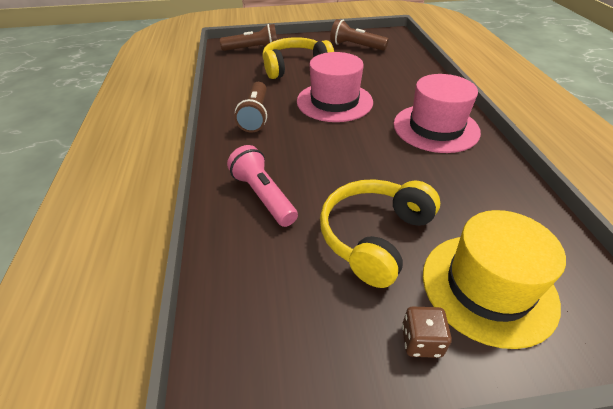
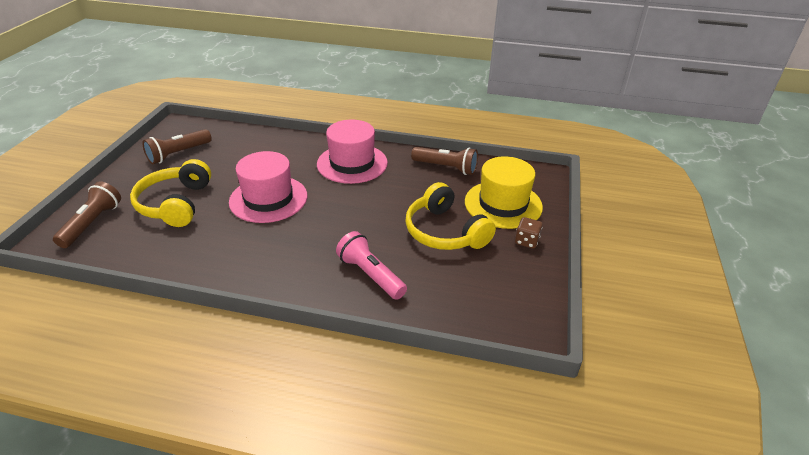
camera: 70 degrees left, 5 degrees down
(255, 115) = (245, 253): brown flashlight -> brown flashlight (446, 168)
(263, 196) = (371, 275): pink flashlight -> pink flashlight turned 60 degrees clockwise

